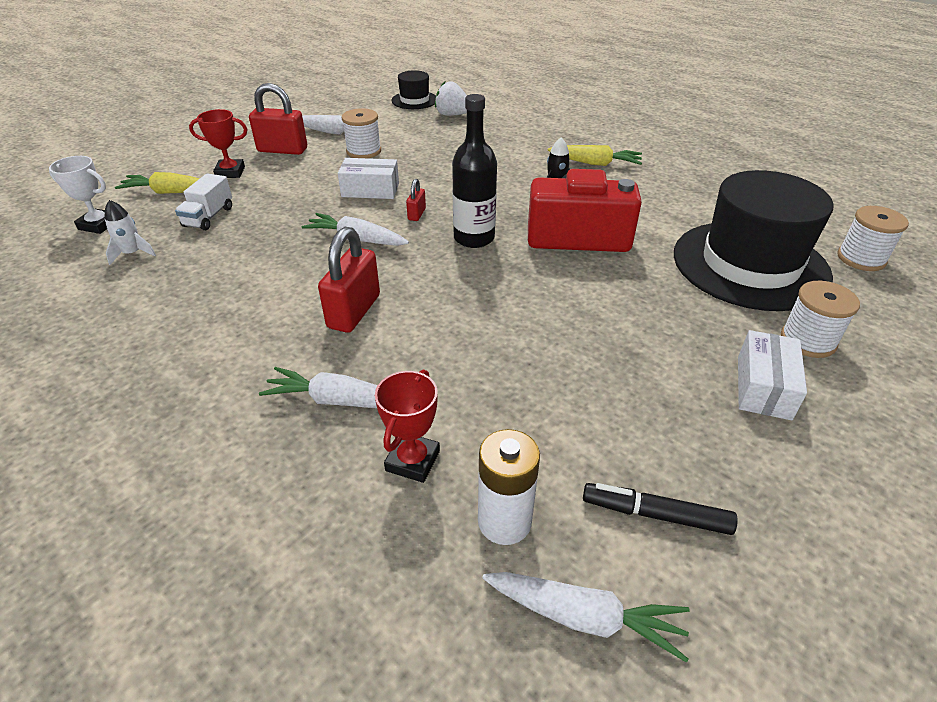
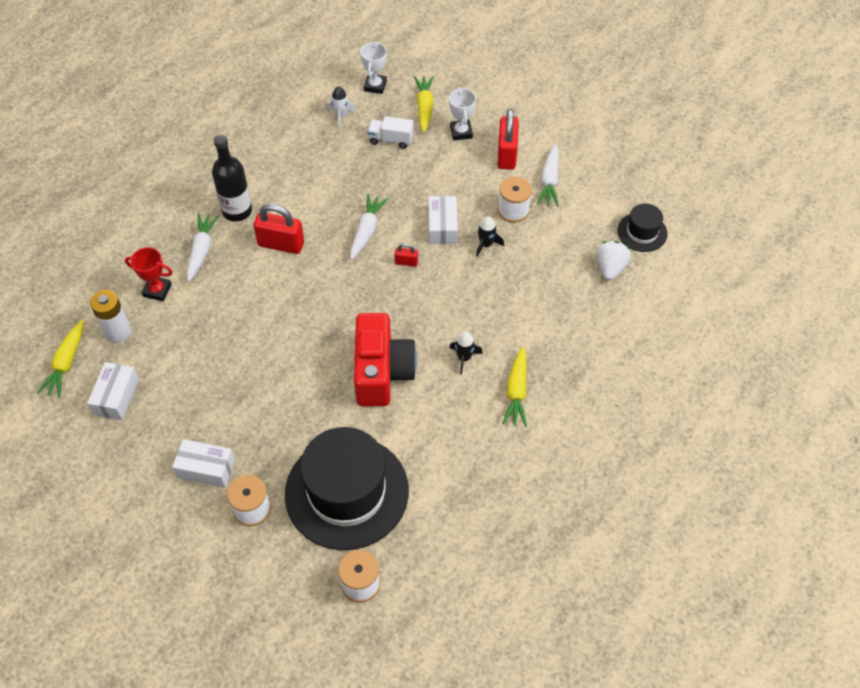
camera: 85 degrees right, 15 degrees up
(230, 172) = (461, 132): red trophy -> white trophy
(405, 167) = (486, 244): none -> black rocket
(474, 238) = (373, 302): black bottle -> black bottle (237, 211)
(585, 617) = (66, 363): white carrot -> yellow carrot
(655, 515) = (116, 397): black marker -> white box

